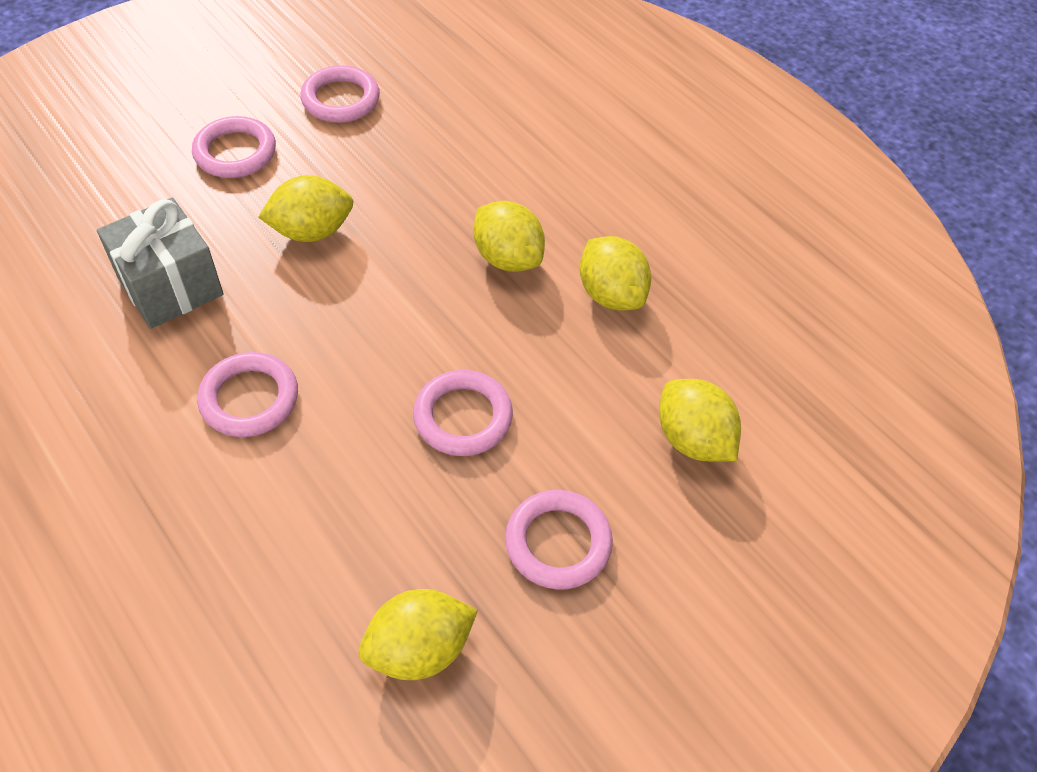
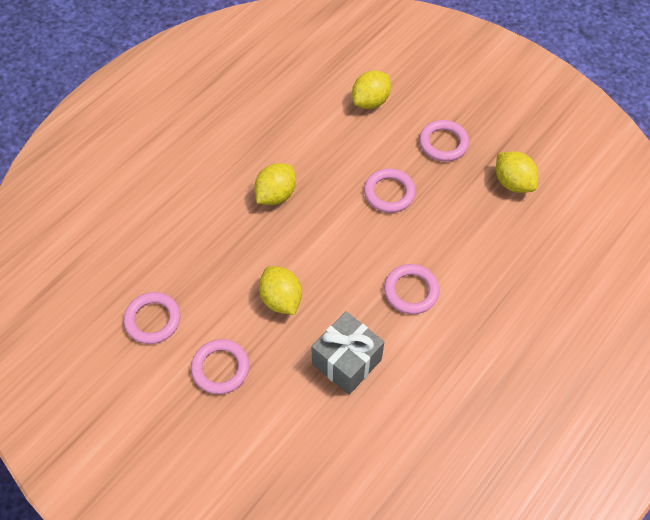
camera: 100 degrees left, 5 degrees up
(611, 294) = (289, 144): yellow lemon -> none

